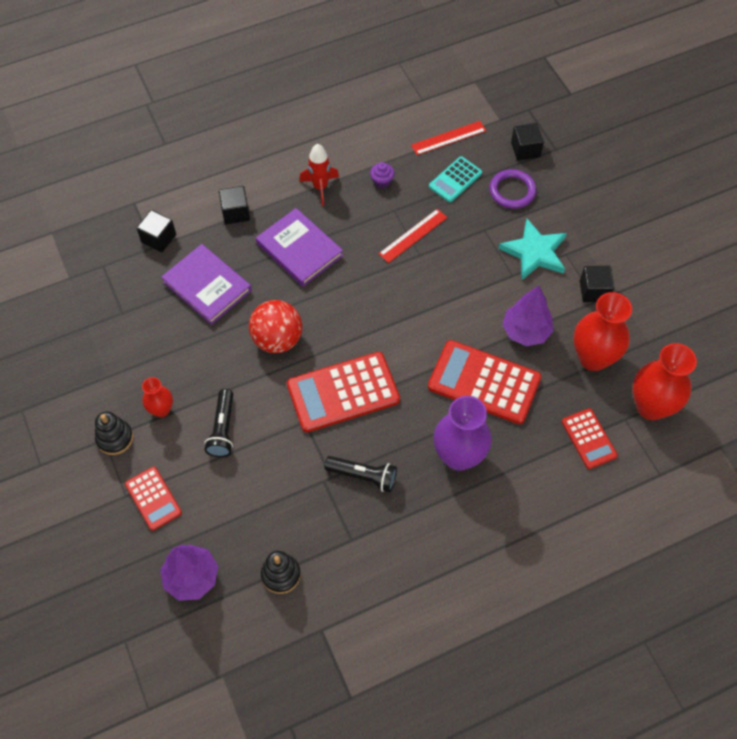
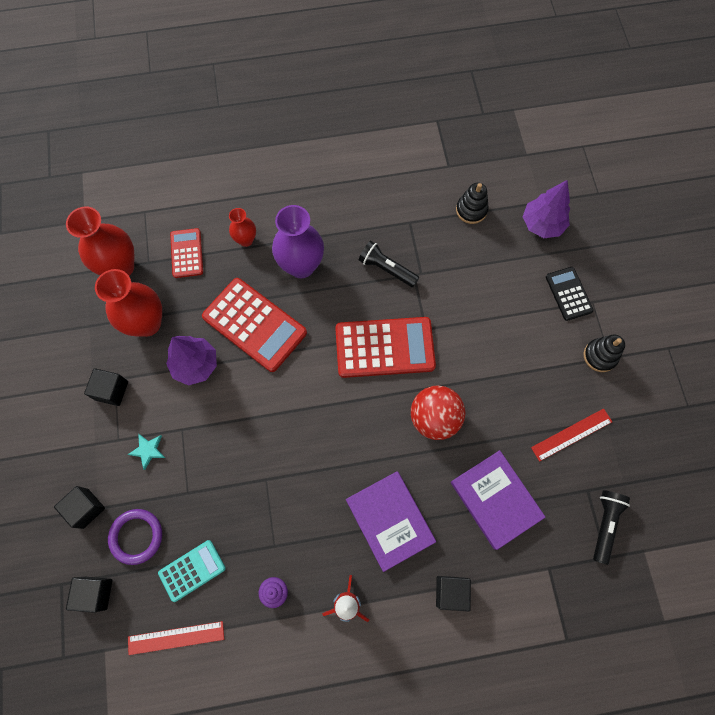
camera: 165 degrees left, 10 degrees up
(153, 498) = (568, 294): red calculator -> black calculator
(159, 238) = (542, 578): black cube -> black cube (86, 508)
(161, 410) = (555, 373): red vase -> red vase (246, 240)
(223, 429) = (501, 340): black flashlight -> black flashlight (605, 524)
(413, 236) = (264, 505): red ruler -> red ruler (571, 434)
(534, 252) = (148, 450): turquoise star -> turquoise star, size x0.50

